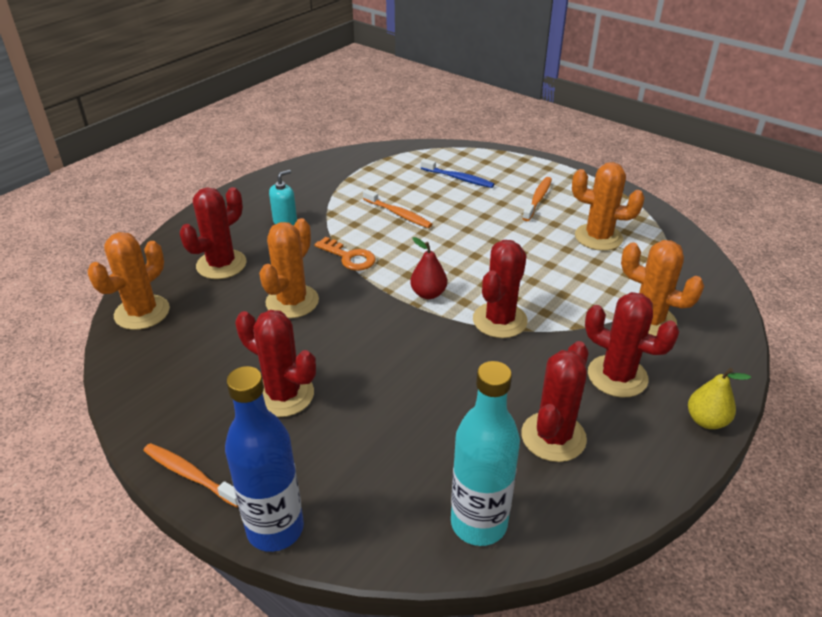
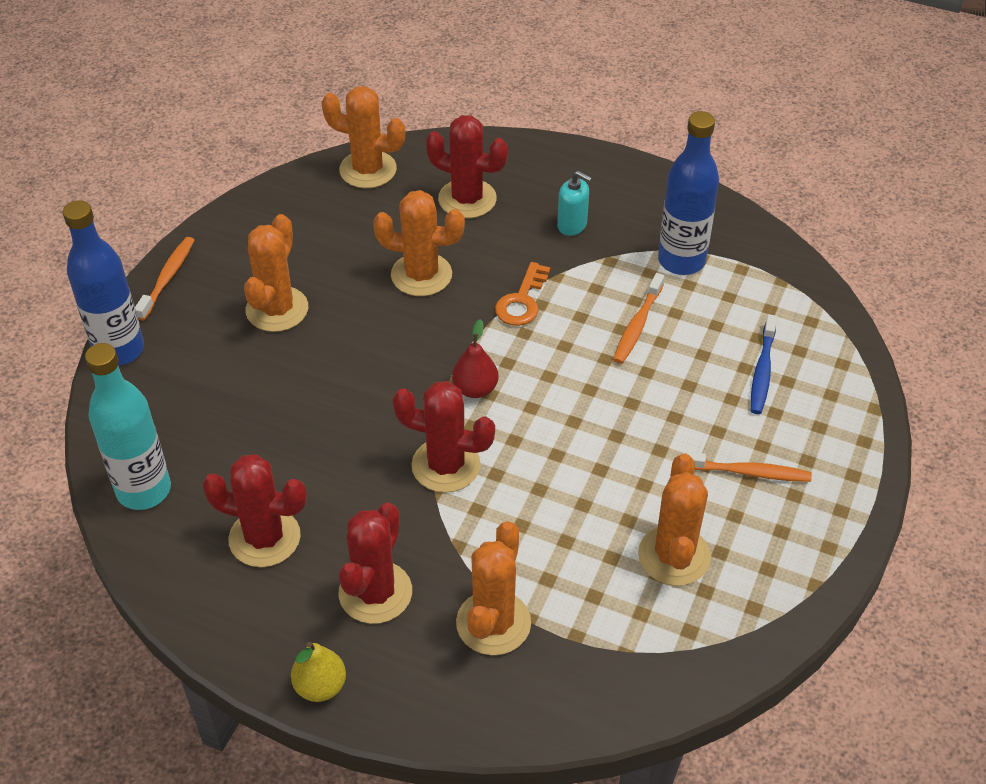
camera: 75 degrees right, 10 degrees up
(283, 395) = (277, 309): red cactus -> orange cactus
(348, 187) = (681, 261): none -> blue bottle

